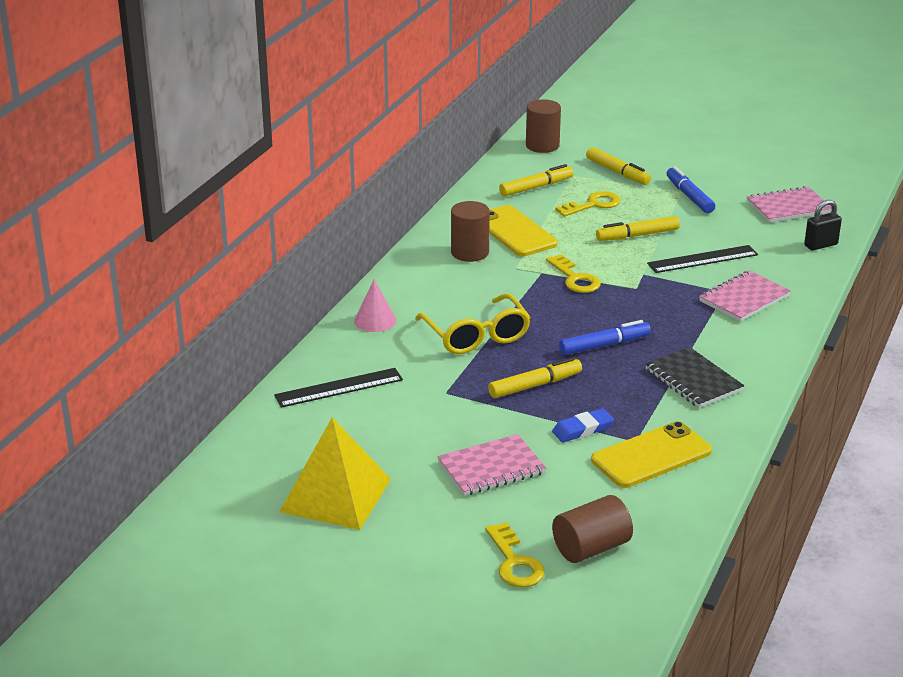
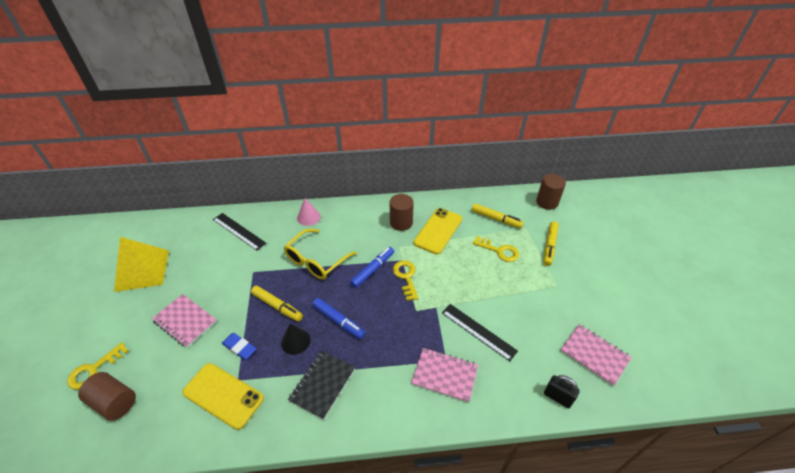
camera: 60 degrees right, 15 degrees up
(575, 278) = (406, 277): yellow key -> yellow key turned 135 degrees clockwise
(609, 384) = (295, 341): none -> black cone
(637, 235) = (480, 286): yellow marker -> none
(689, 196) = (554, 292): blue marker -> blue marker (373, 270)

